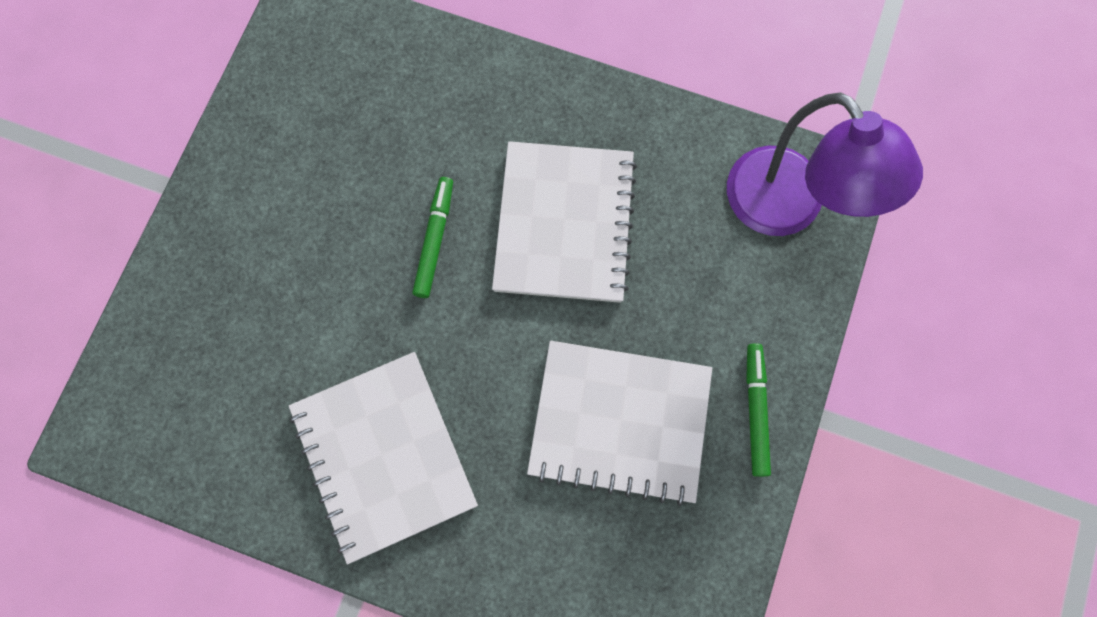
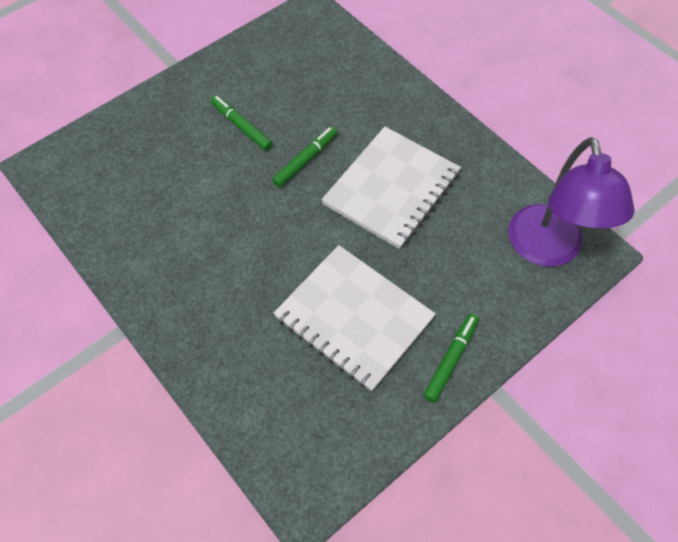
camera: 30 degrees right, 15 degrees down
(322, 235) = (241, 126): none -> green marker
(383, 456) = (194, 260): white notebook -> none

